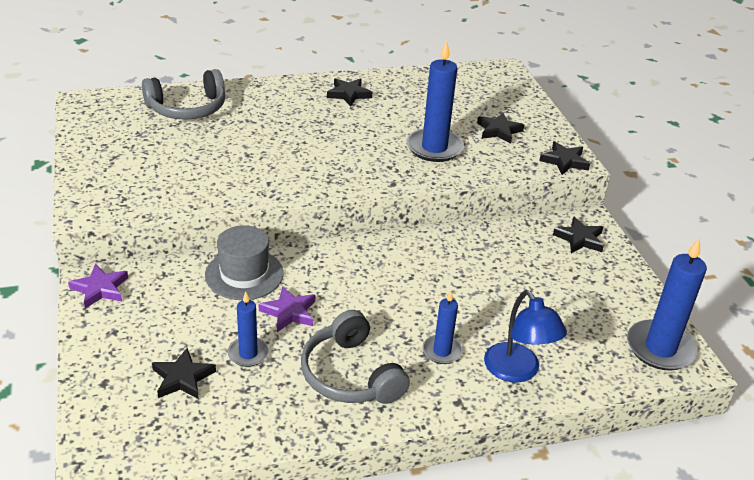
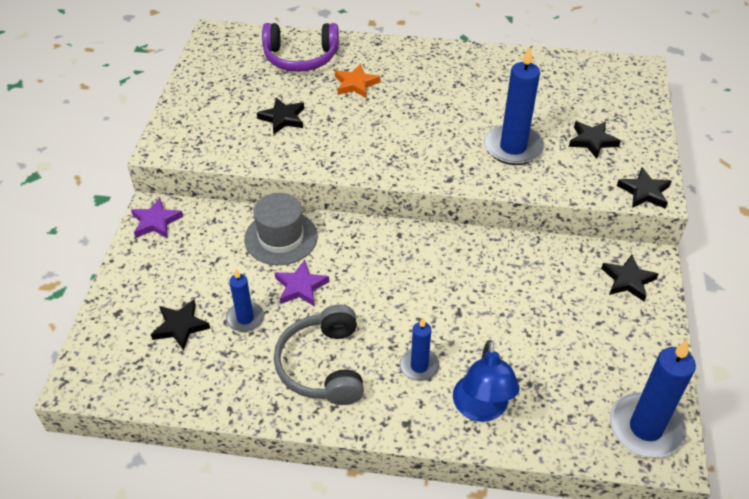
camera: 25 degrees right, 10 degrees up
(187, 108) = (300, 57): grey headphones -> purple headphones
(257, 122) = (356, 84): none -> orange star
(348, 94) = (459, 69): black star -> black star (282, 118)

